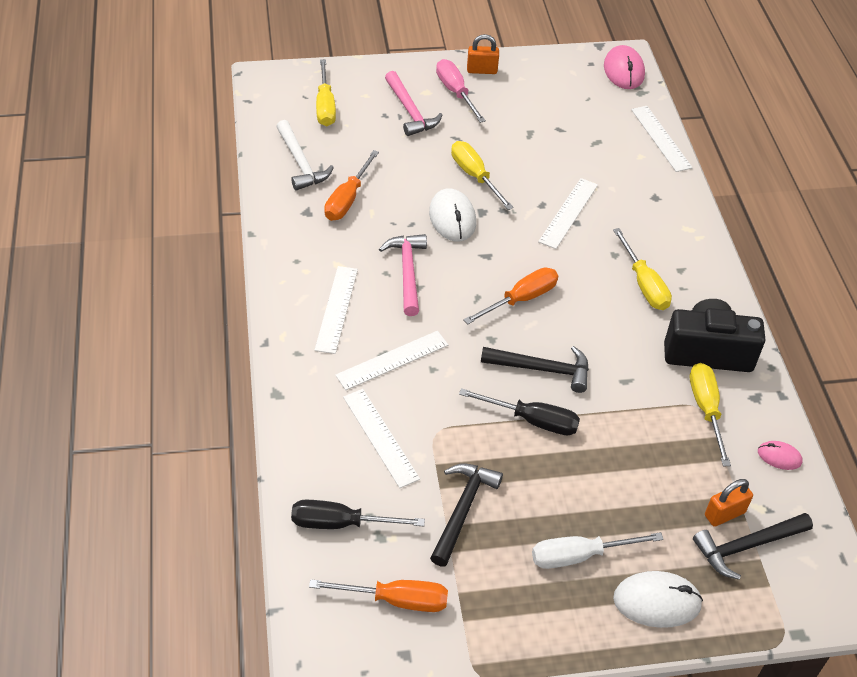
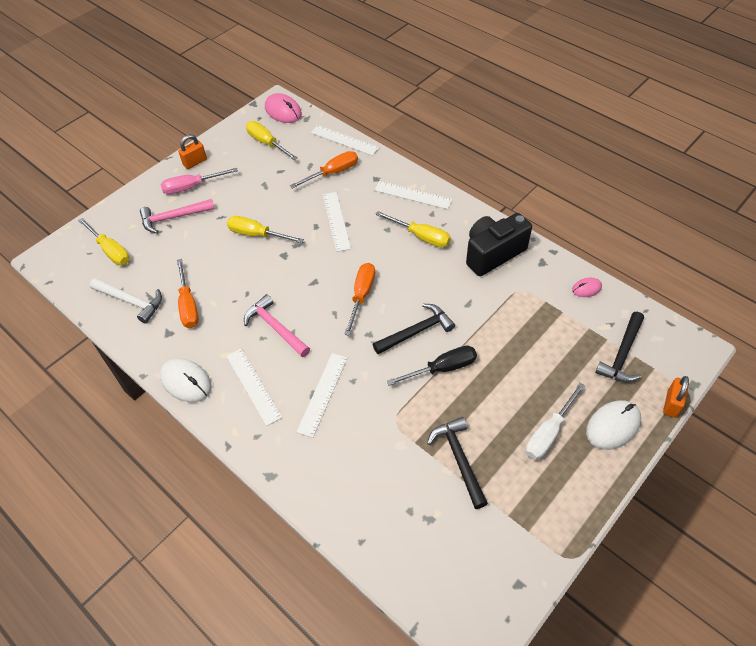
camera: 35 degrees left, 5 degrees up
(341, 523) = (397, 531): black screwdriver -> none
(380, 437) = (365, 452): white ruler -> white ruler (413, 195)
(396, 600) = (479, 553): orange screwdriver -> orange screwdriver (332, 173)
(410, 111) = (173, 218): pink hammer -> pink hammer turned 135 degrees clockwise
(452, 218) = (269, 272): white mouse -> white mouse (186, 382)
(455, 92) = (192, 187): pink screwdriver -> pink screwdriver turned 45 degrees counterclockwise
(706, 409) = (525, 289): yellow screwdriver -> yellow screwdriver (267, 143)
(724, 514) = (593, 344): orange padlock -> orange padlock (671, 404)

